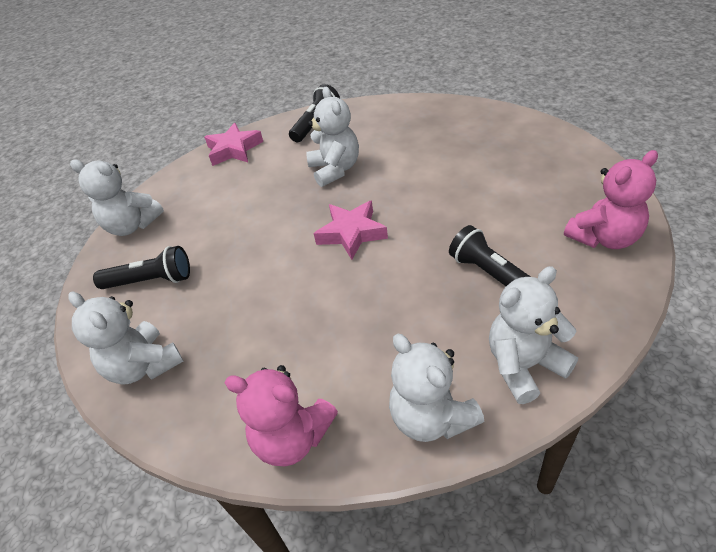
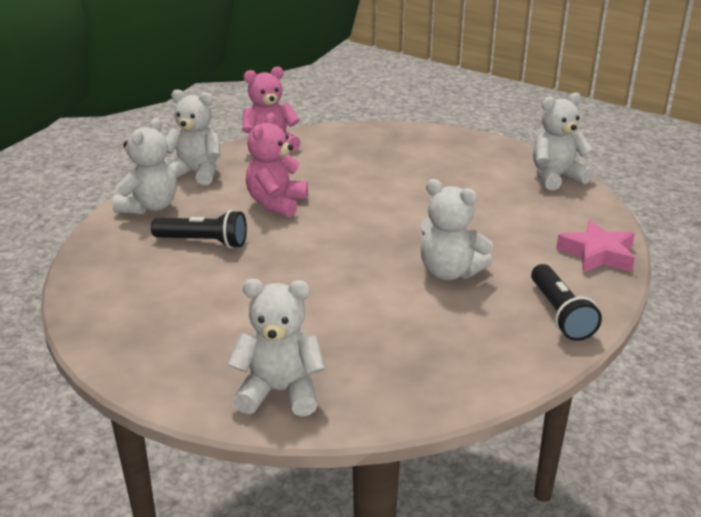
camera: 135 degrees right, 15 degrees down
(144, 365) = (398, 138): white teddy bear -> white teddy bear (280, 392)
(151, 281) = (470, 161): black flashlight -> none
(351, 233) = (356, 230): pink star -> none
(604, 238) = (113, 299): pink teddy bear -> pink teddy bear (276, 204)

